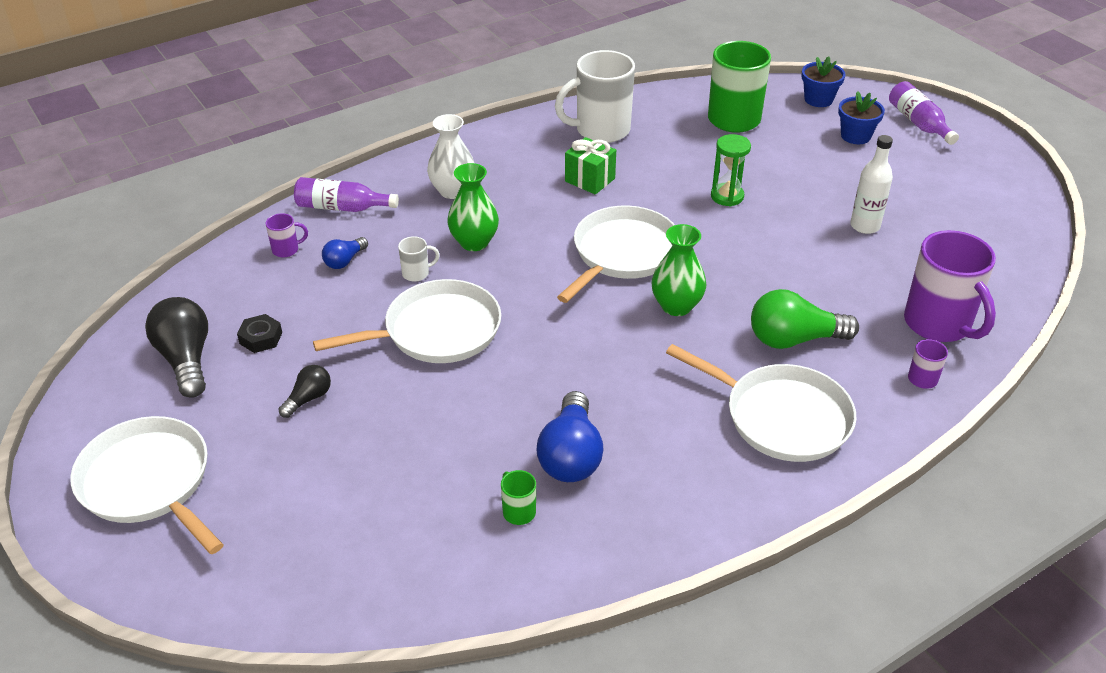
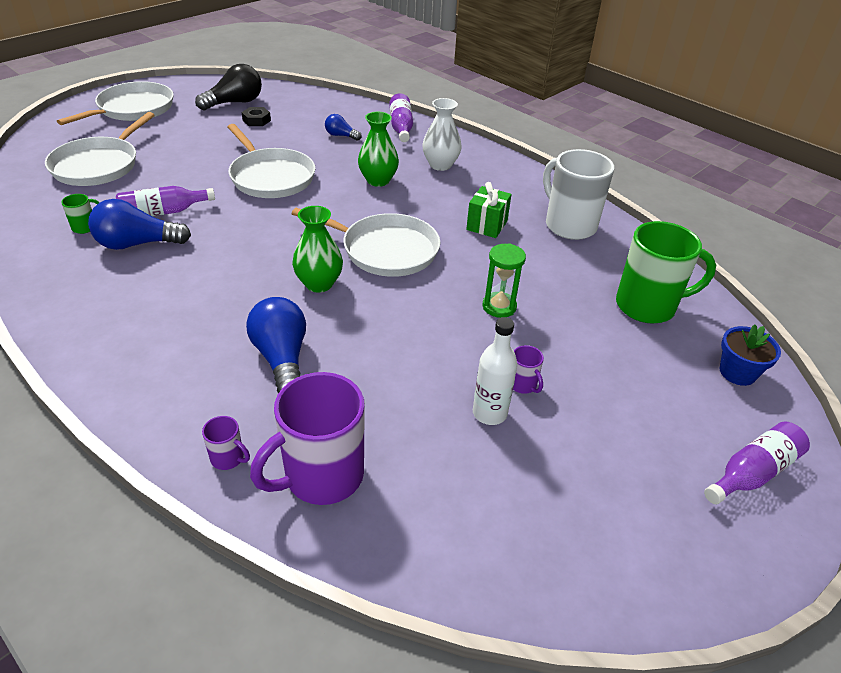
camera: 75 degrees right, 0 degrees up
(286, 250) = (347, 115): purple mug -> purple mug (523, 385)
(308, 398) = (200, 142): black light bulb -> none
(416, 273) = (334, 162): white mug -> none
(499, 433) = (163, 212): none -> purple bottle
(781, 417) = (173, 352): white pan -> white pan (98, 165)
(794, 339) = (282, 358): green light bulb -> blue light bulb
(855, 136) = (677, 406): blue flower pot -> none

